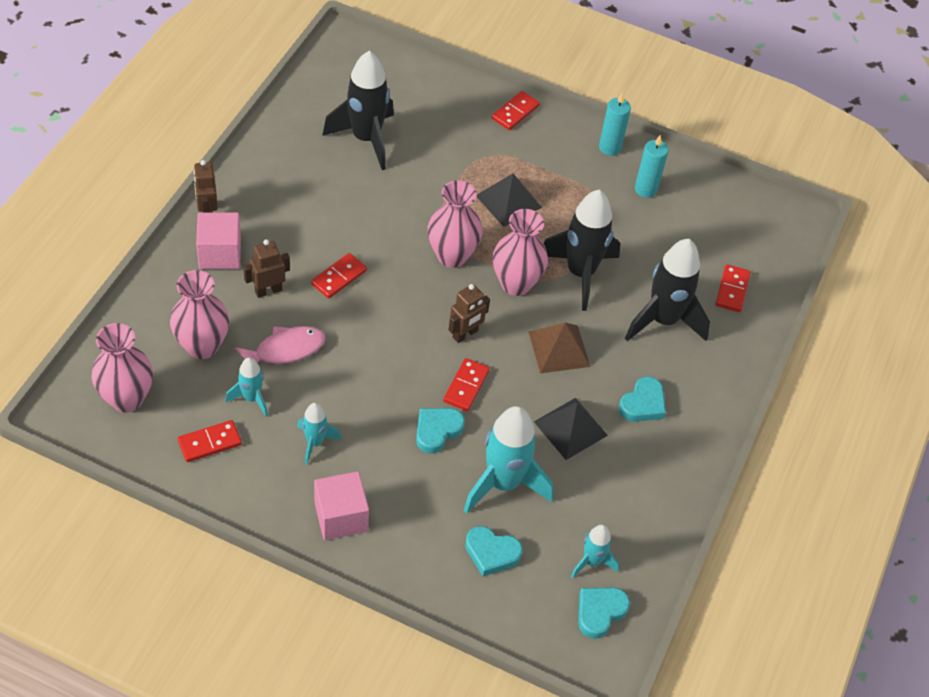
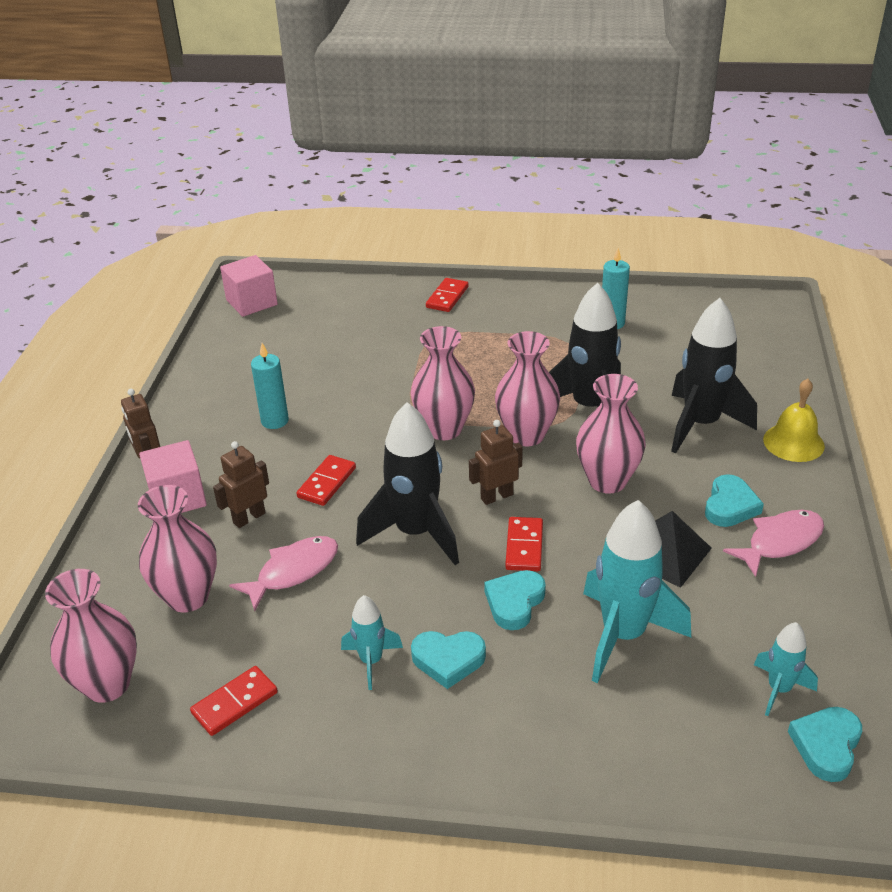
camera: 10 degrees left, 15 degrees down
(251, 398) = (271, 636): turquoise rocket -> none
(341, 517) = (442, 738): pink cube -> pink cube (251, 302)
(366, 139) = (303, 355): black rocket -> black rocket (415, 533)
(465, 334) = (496, 496): brown robot -> brown robot turned 150 degrees counterclockwise
(491, 553) = (653, 719): turquoise heart -> turquoise heart (448, 660)
(508, 201) = (479, 368): black pyramid -> none
(559, 349) = (607, 481): brown pyramid -> pink vase
(609, 147) = (556, 300): turquoise candle -> turquoise candle (275, 421)
(663, 448) = (780, 542): none -> pink fish
(729, 363) = (793, 442): none -> yellow bell
(732, 290) = (752, 380): red domino -> none

